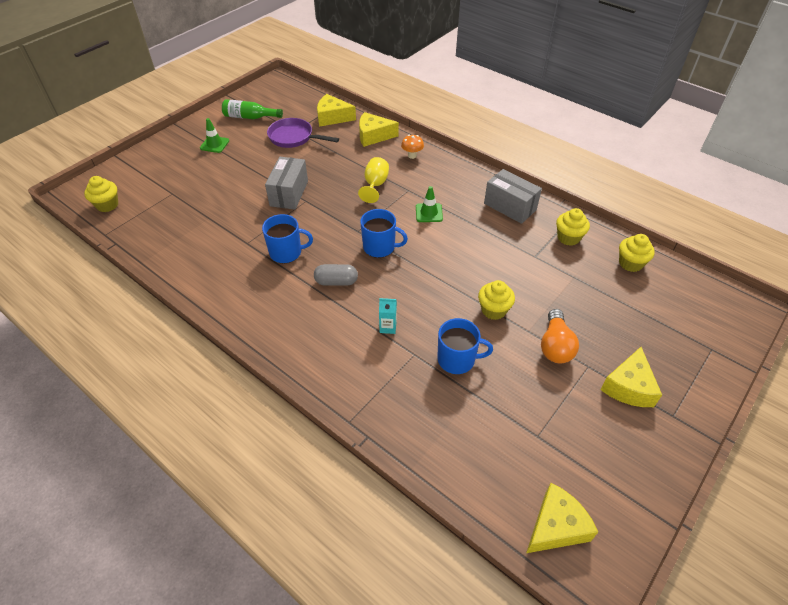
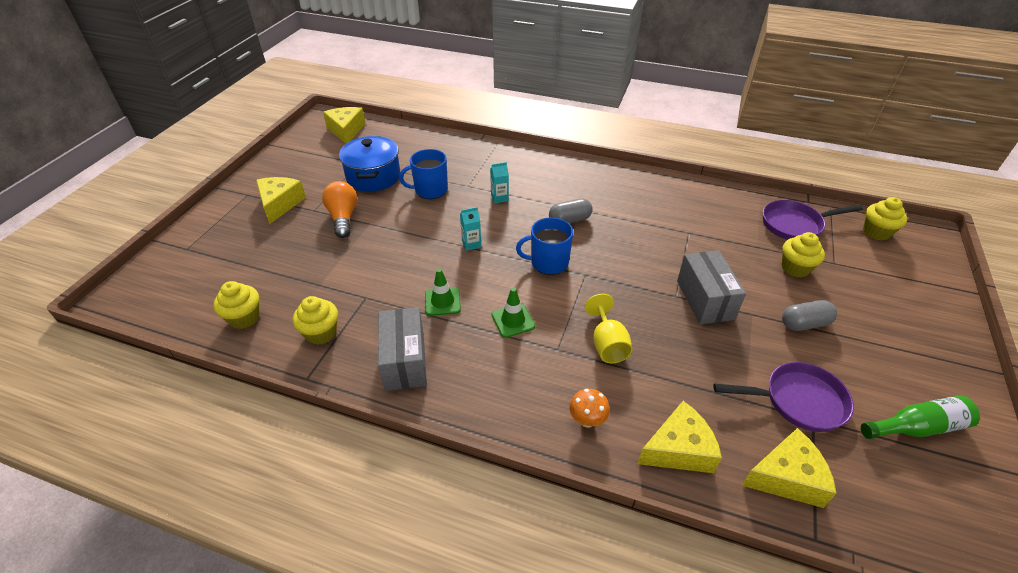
camera: 160 degrees right, 5 degrees down
(157, 226) = (795, 225): none -> purple pan
(214, 144) = (889, 349): green traffic cone -> green traffic cone (442, 301)
(243, 166) = (804, 324): none -> grey capsule
(286, 252) = (640, 233): blue mug -> none
(436, 281) = (471, 244): none -> turquoise carton
(493, 310) = (405, 232): yellow cupcake -> yellow cupcake (795, 268)
(510, 207) = (405, 361): grey box -> grey box turned 60 degrees clockwise
(519, 402) = (373, 177): none -> blue pot
(556, 526) = (346, 130): yellow cheese -> yellow cheese turned 135 degrees clockwise

